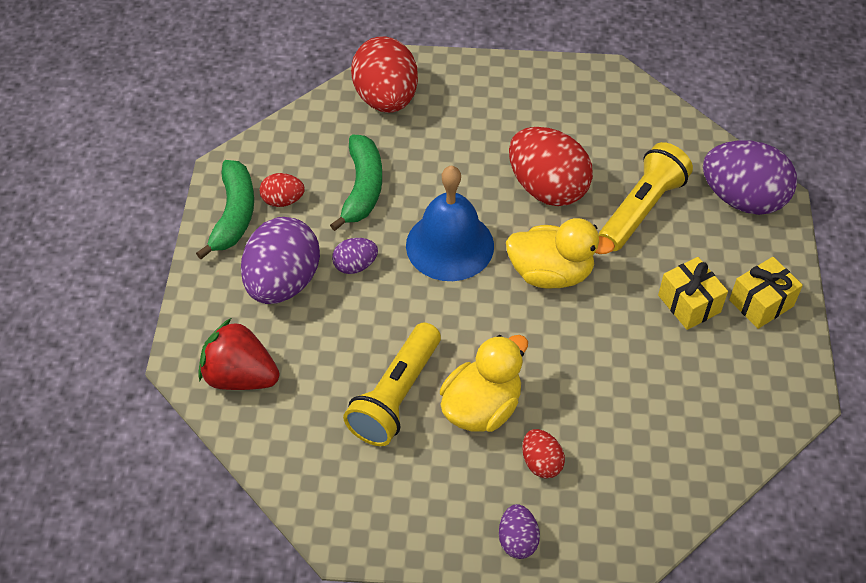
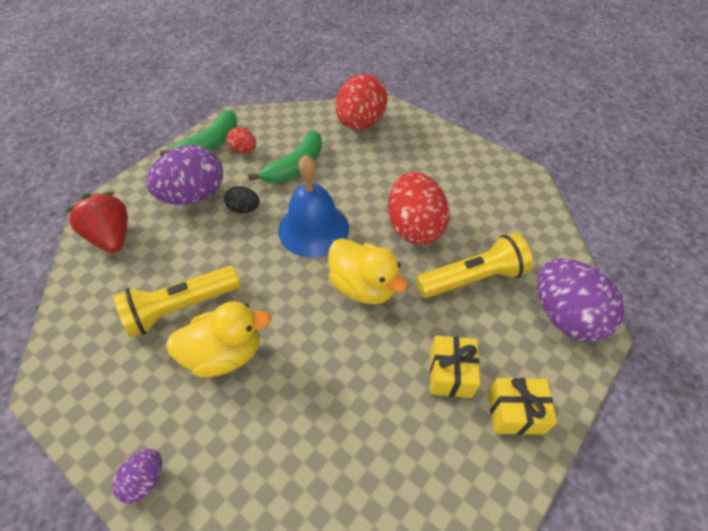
camera: 35 degrees right, 0 degrees up
(355, 265) = (244, 209): purple egg -> black egg
(541, 463) = (222, 427): red egg -> none

